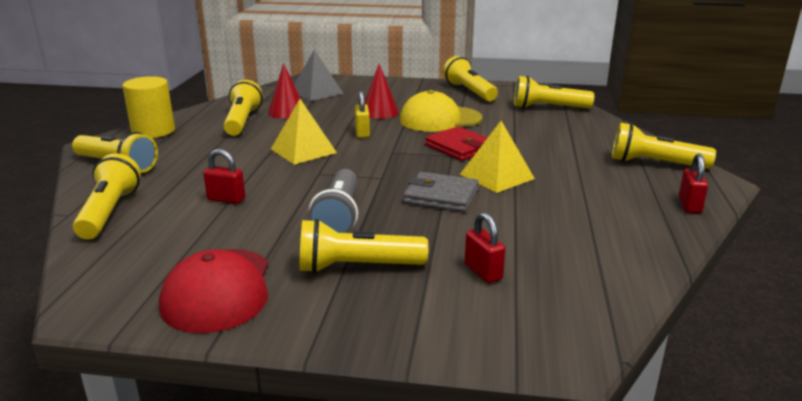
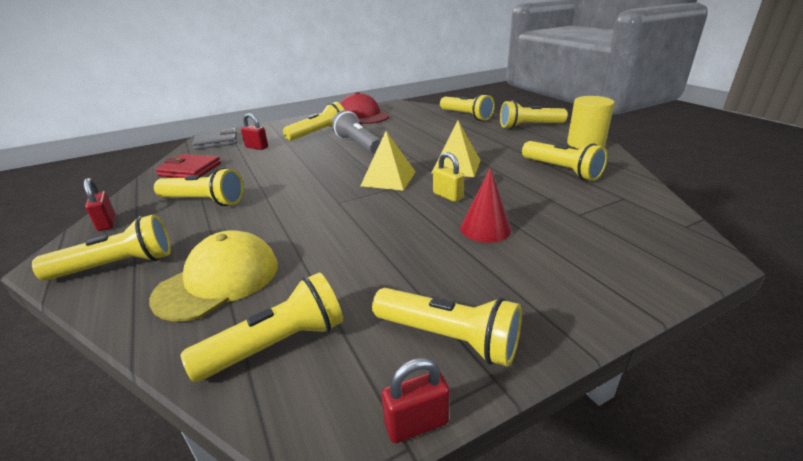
camera: 145 degrees right, 5 degrees up
(226, 199) = (430, 133): red padlock -> red padlock (416, 424)
(287, 112) = (561, 192): red cone -> none
(316, 92) = (617, 231): grey pyramid -> none
(440, 119) = (405, 244): yellow cap -> yellow cap (218, 280)
(441, 196) = (312, 170): grey wallet -> grey wallet (216, 141)
(460, 147) = (340, 213): red wallet -> red wallet (190, 170)
(497, 176) = (283, 196): yellow pyramid -> yellow pyramid (388, 178)
(582, 197) = (204, 201): none -> yellow flashlight

